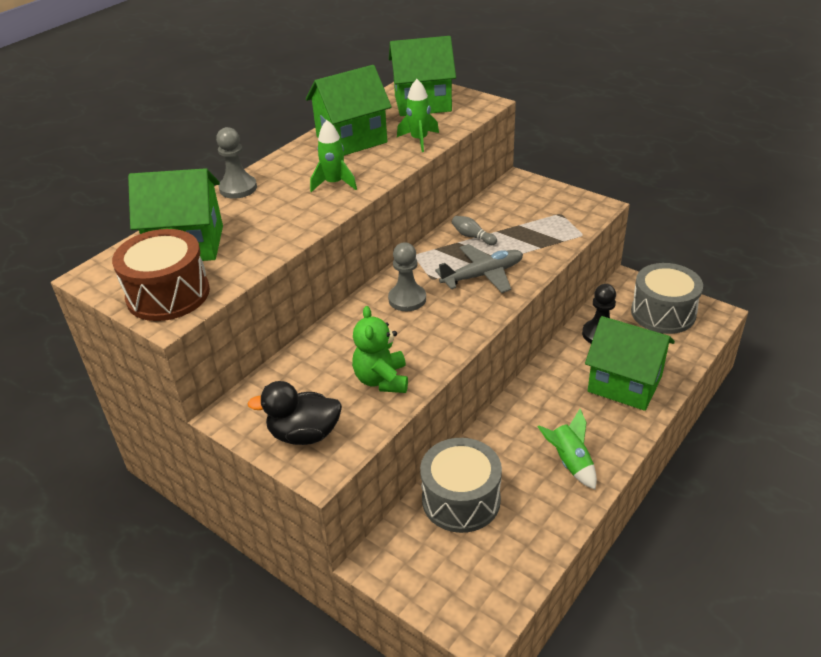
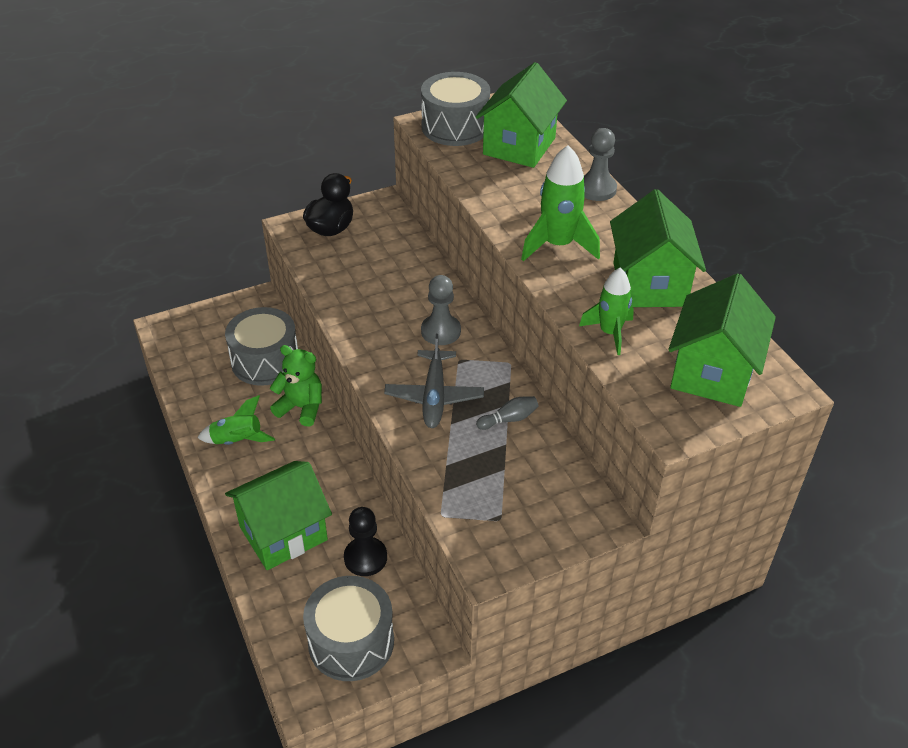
camera: 115 degrees right, 5 degrees up
(168, 294) = (455, 127): brown drum -> grey drum
(334, 183) = (558, 245): green rocket -> green rocket, size x1.51
(382, 380) = (350, 281): green teddy bear -> green teddy bear (301, 407)

